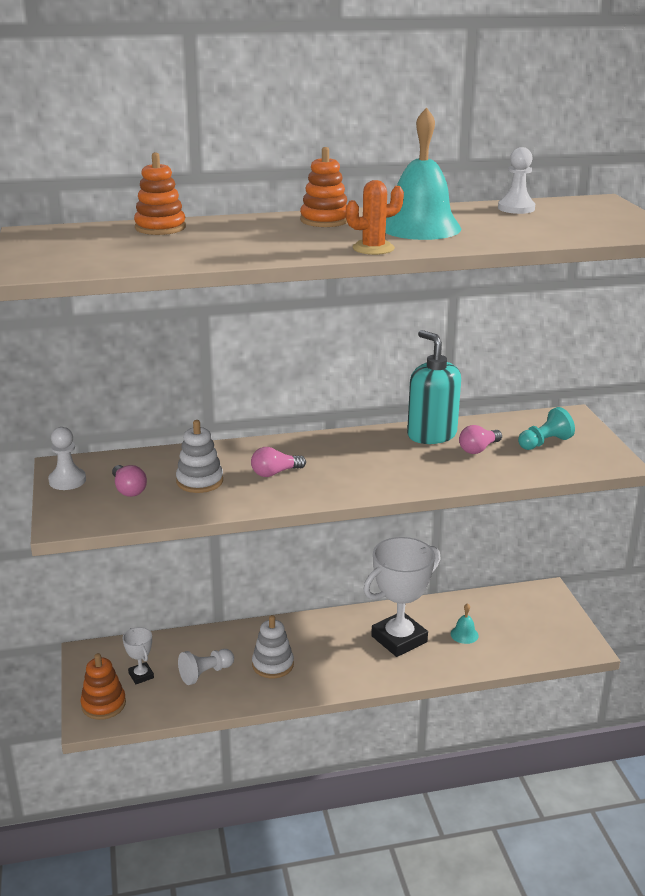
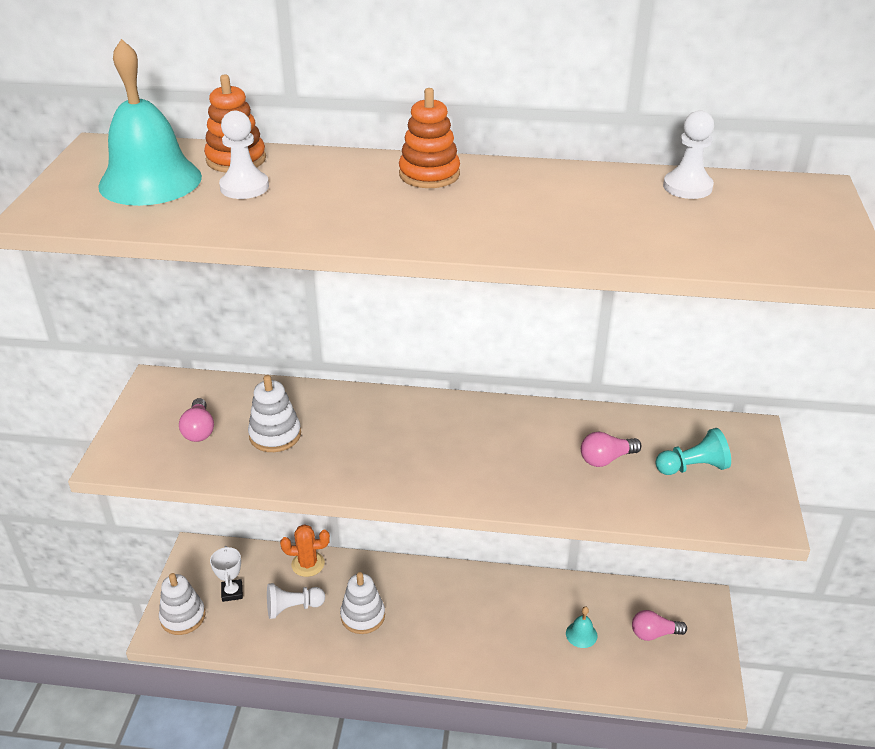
camera: 20 degrees right, 10 degrees up
(67, 480) = (149, 403): white pawn -> white pawn (244, 187)
(103, 704) = (183, 617): orange stacking toy -> white stacking toy
(275, 473) = (359, 441): pink light bulb -> pink light bulb (654, 633)
(373, 248) = (444, 238): orange cactus -> orange cactus (308, 564)
(399, 639) = (507, 620): white trophy -> none
(420, 227) = (534, 206): turquoise bell -> turquoise bell (150, 181)
(431, 434) = (563, 424): turquoise soap dispenser -> none

